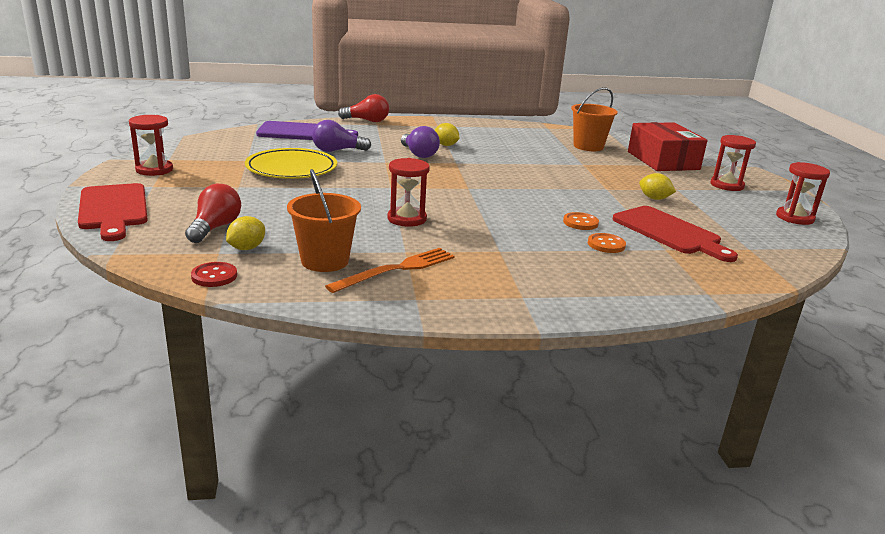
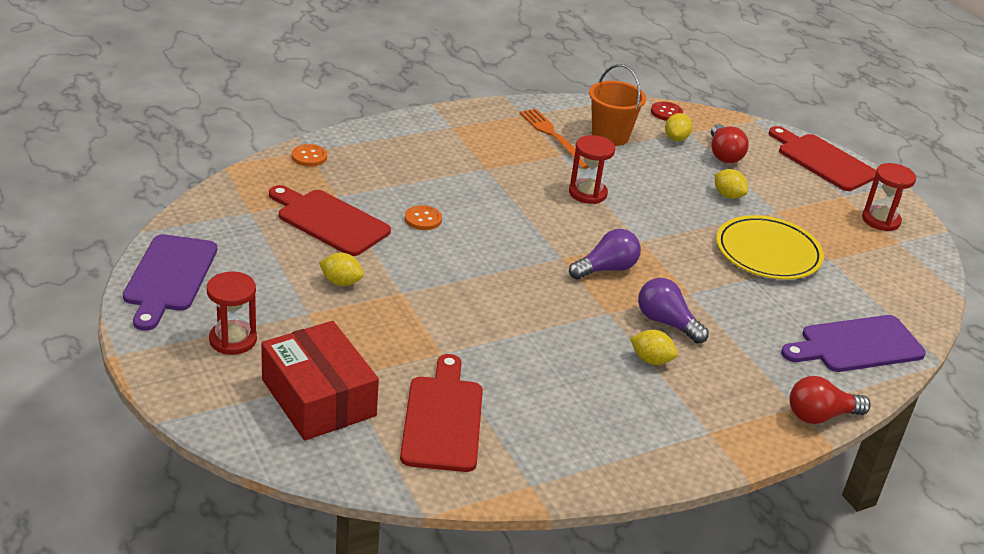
camera: 160 degrees right, 10 degrees up
(267, 200) = (728, 195): none -> yellow lemon
(337, 150) = (765, 305): purple light bulb -> purple light bulb (606, 269)
(397, 269) = (553, 136): orange fork -> orange fork turned 120 degrees clockwise
(588, 146) = (443, 419): orange bucket -> red cutting board
(606, 244) = (394, 192): orange button -> orange button (309, 157)
(794, 218) = (169, 277): red hourglass -> purple cutting board

